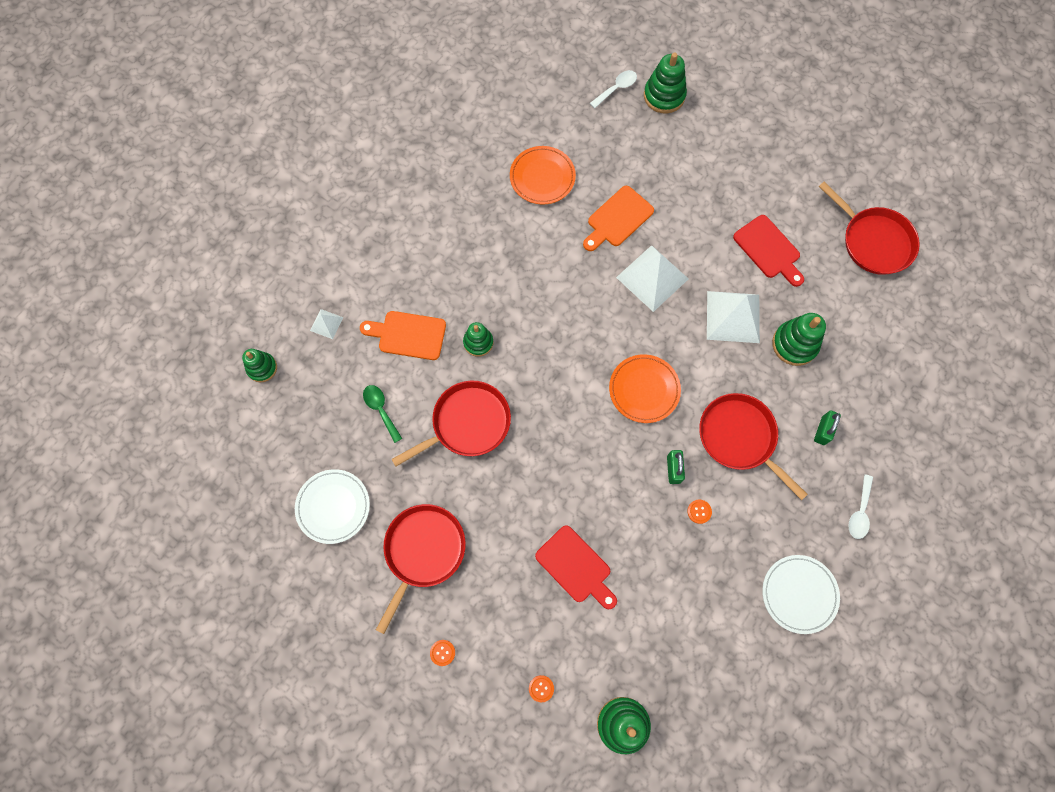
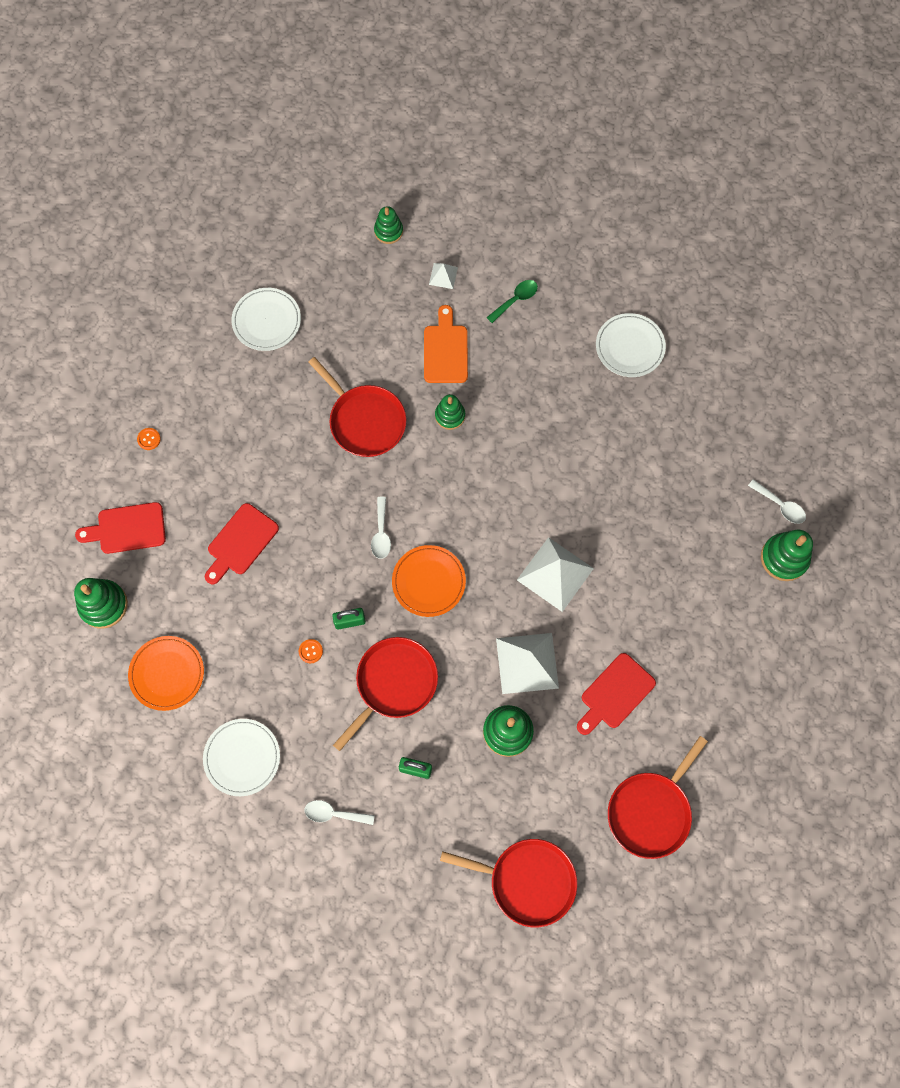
camera: 80 degrees right, 0 degrees up
(381, 410) = (365, 342): green spoon -> green spoon (515, 300)
(423, 551) = (237, 405): red pan -> red pan (528, 881)
(442, 174) = (630, 347): none -> white plate
(541, 688) = (127, 529): orange button -> red cutting board
(542, 177) = (649, 445): orange plate -> orange plate (167, 674)
(588, 426) = (381, 533): none -> white spoon
(617, 219) = (617, 529): orange cutting board -> none

